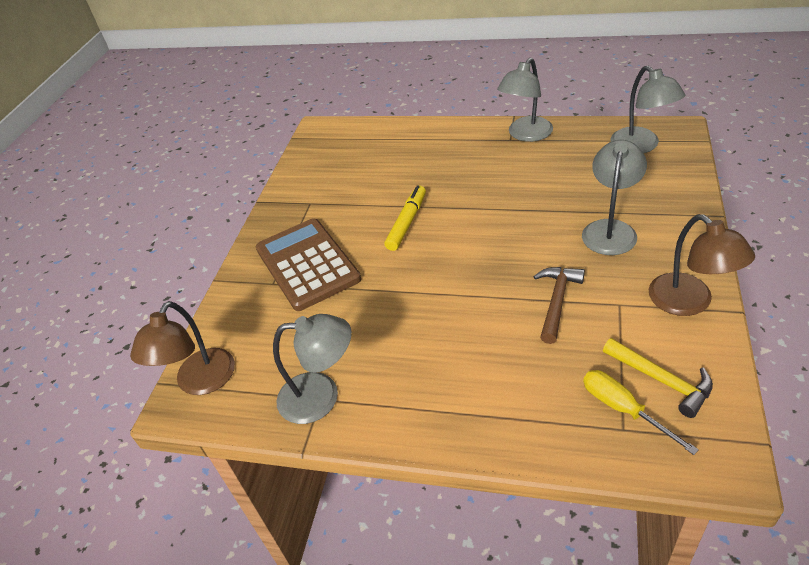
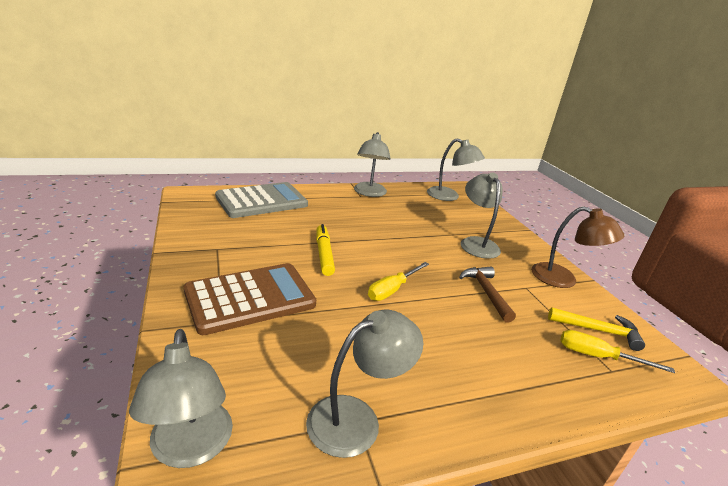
camera: 40 degrees left, 15 degrees down
(200, 382) = (191, 449): brown lamp -> grey lamp
(307, 264) = (250, 298): brown calculator -> brown calculator turned 120 degrees clockwise
(387, 142) = (262, 201): none -> grey calculator
(447, 278) = (392, 290): none -> yellow screwdriver

